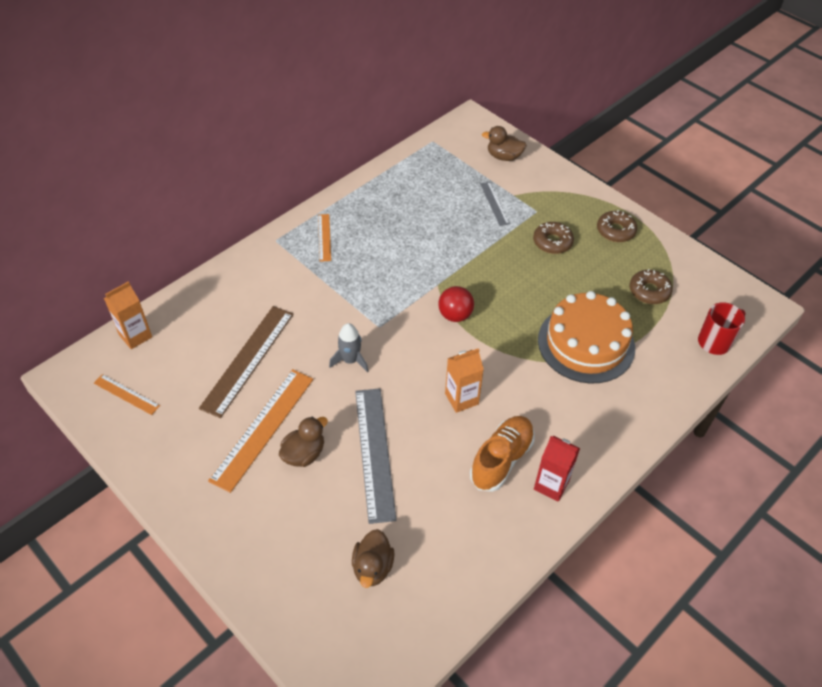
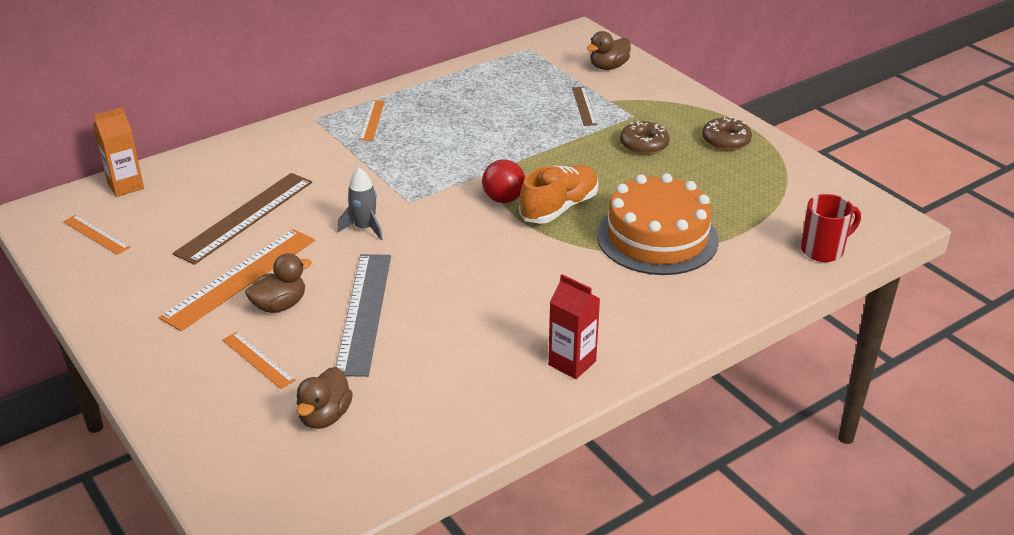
camera: 10 degrees right, 15 degrees down
(302, 515) = (258, 360): none -> orange ruler
(461, 399) = (486, 274): orange carton -> none
(494, 203) = (584, 106): grey ruler -> brown ruler
(501, 460) = (517, 333): orange shoe -> orange shoe (559, 208)
(504, 157) = (608, 67): brown duck -> brown duck turned 60 degrees counterclockwise
(649, 291) = (752, 197): brown donut -> none

